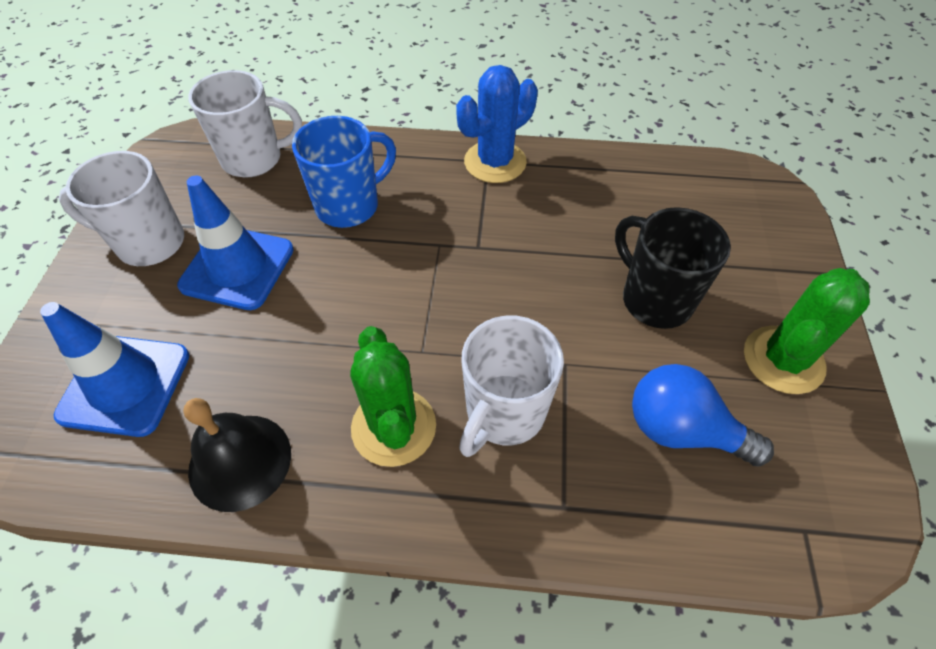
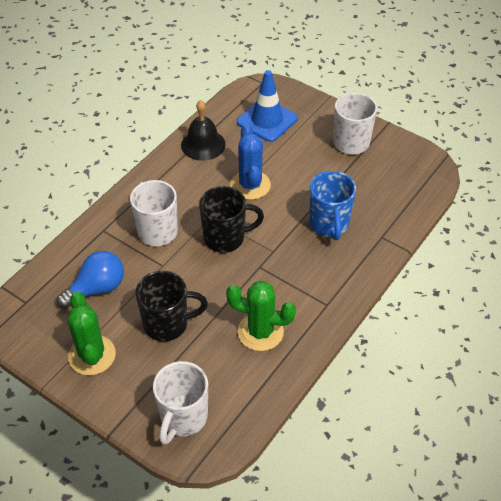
camera: 120 degrees right, 5 degrees down
(237, 267) = (312, 169): blue traffic cone -> none
(254, 159) = (397, 196): white mug -> white mug (183, 418)
(394, 427) = (180, 193): green cactus -> green cactus (260, 332)
(453, 309) = (225, 238): none -> black mug
(495, 162) = (323, 307): blue cactus -> blue cactus (250, 185)

